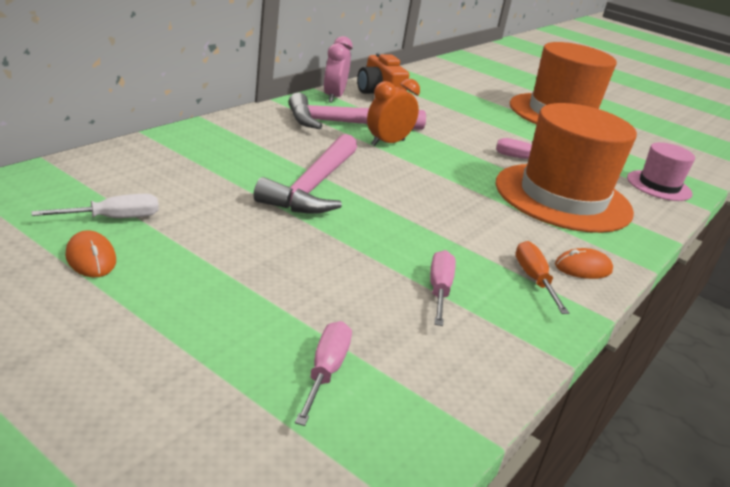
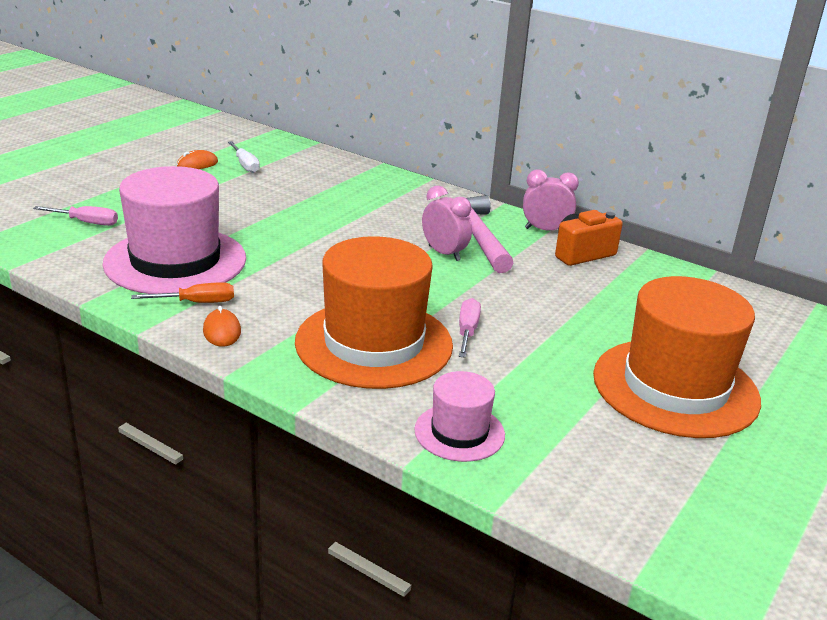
camera: 90 degrees right, 0 degrees up
(313, 186) = (324, 220): pink hammer -> none
(388, 143) = (444, 253): orange clock -> pink clock
(439, 290) = (175, 261): pink screwdriver -> pink hat

